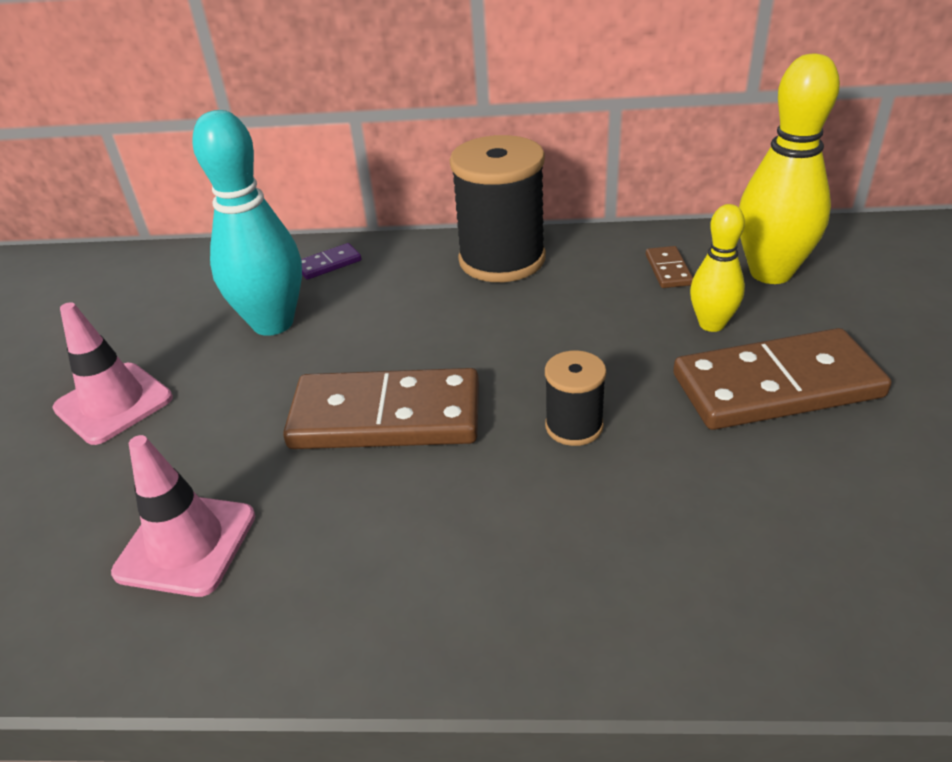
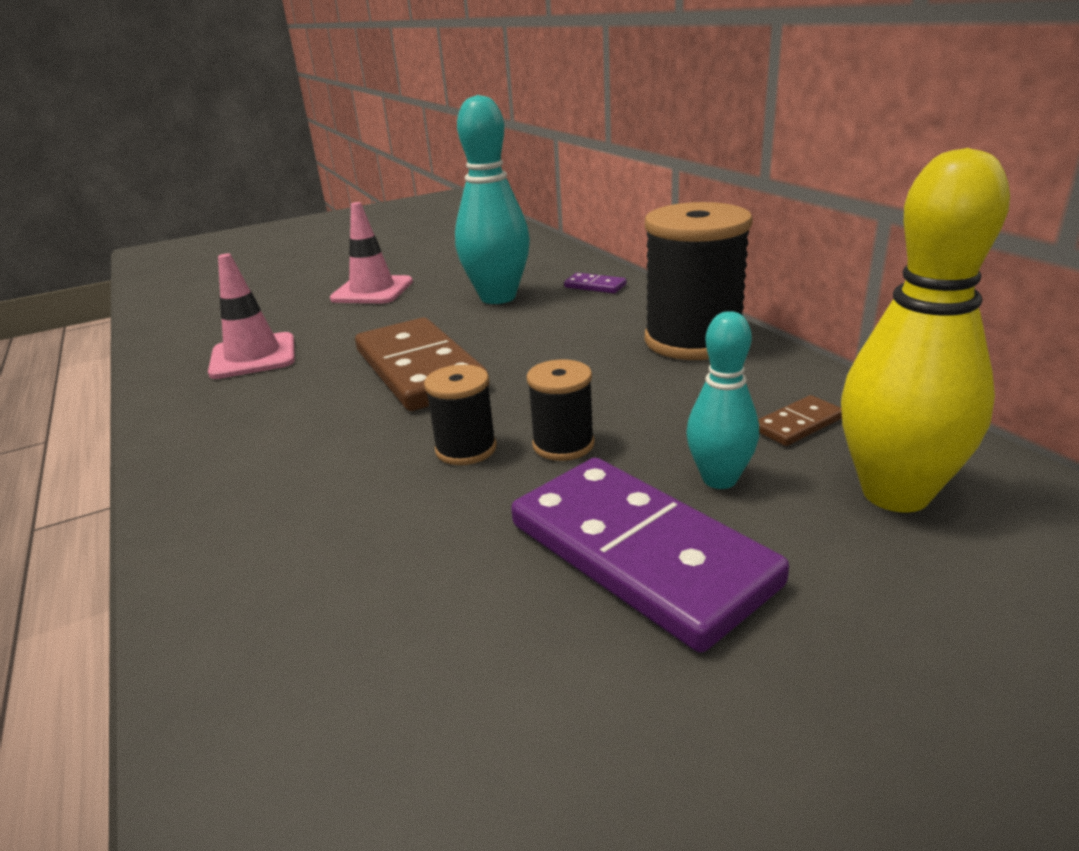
camera: 60 degrees right, 10 degrees down
(610, 374) = (563, 444): none -> black spool
(711, 324) = (719, 479): yellow bowling pin -> turquoise bowling pin
(776, 386) = (639, 554): brown domino -> purple domino

